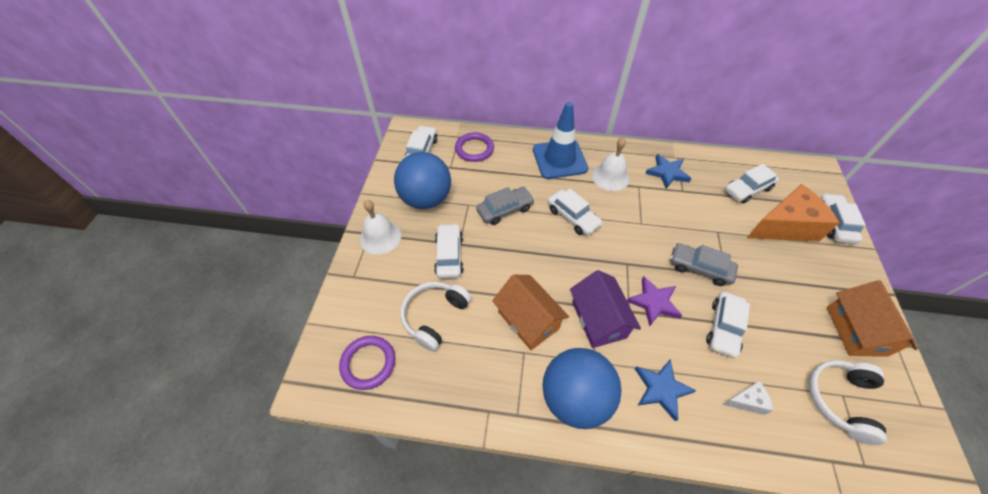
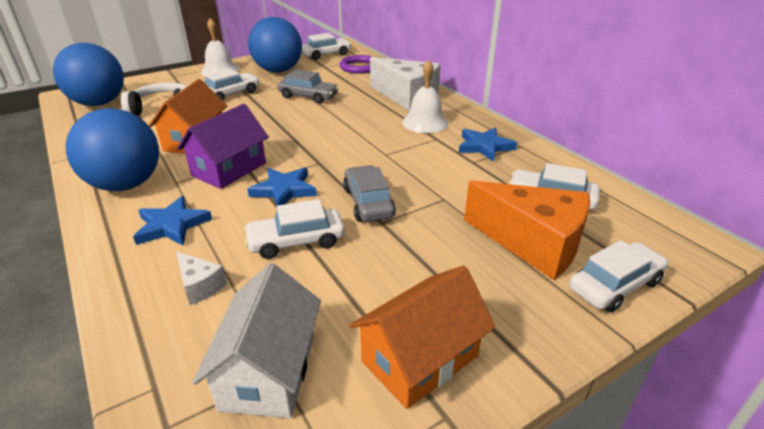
camera: 50 degrees right, 20 degrees down
(368, 363) = (99, 103): purple ring -> blue ball
(559, 159) = (407, 97): blue traffic cone -> white cheese
(573, 217) = (342, 122): white car -> none
(654, 302) = (284, 190): purple star -> blue star
(840, 400) = (269, 371): white headphones -> white house

